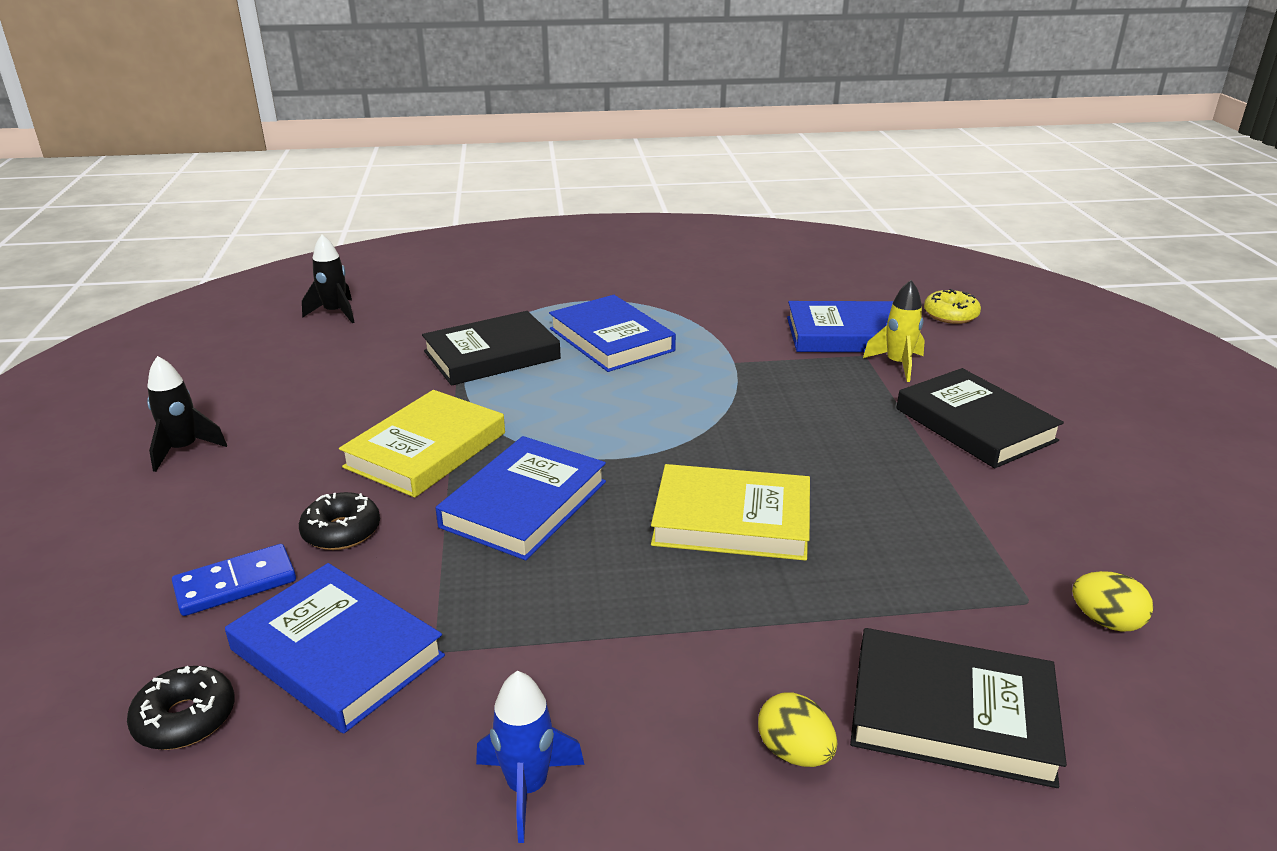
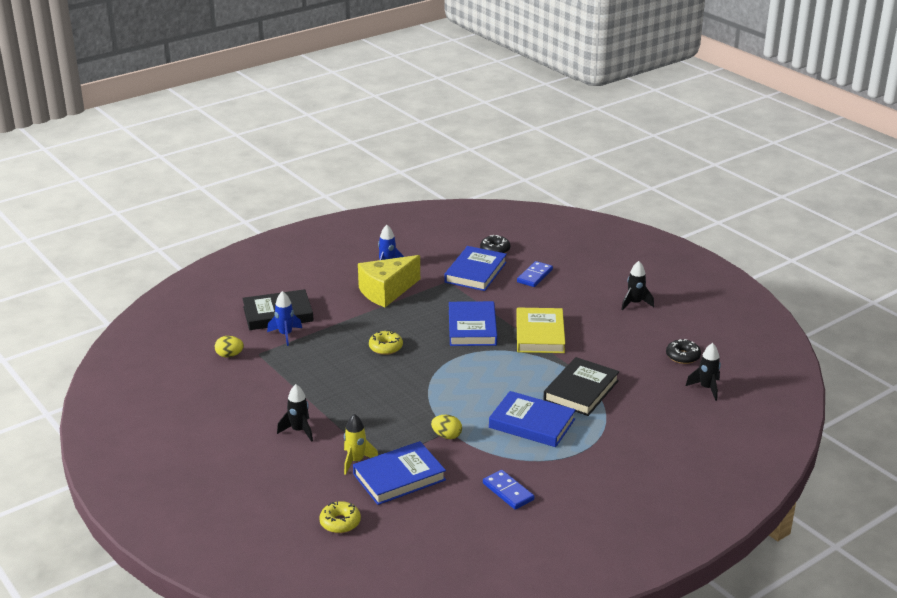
camera: 150 degrees right, 0 degrees up
(337, 653) = (475, 272): blue book -> blue book turned 75 degrees counterclockwise
(341, 531) = (525, 299): black donut -> black donut (682, 356)
(613, 678) = (386, 291): none -> yellow cheese
(720, 291) = (508, 491): none -> blue domino
(731, 520) = (385, 347): yellow book -> yellow donut
(794, 752) = (321, 292): yellow egg -> yellow egg (446, 436)
(948, 633) = (285, 335): none -> blue rocket
(975, 424) = (299, 431): black book -> black rocket

